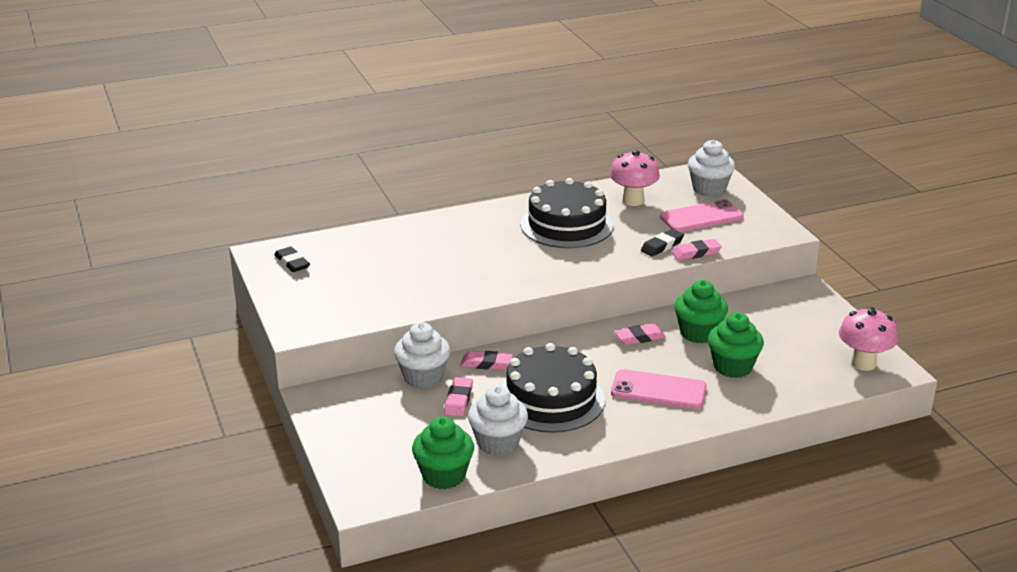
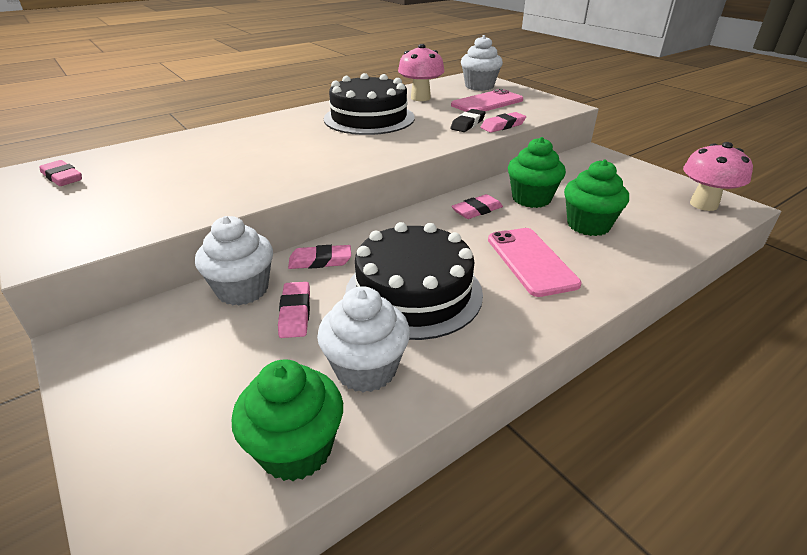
camera: 15 degrees left, 5 degrees up
(292, 262) = (62, 177): black eraser -> pink eraser
(658, 390) = (531, 261): pink phone -> pink phone turned 75 degrees clockwise

